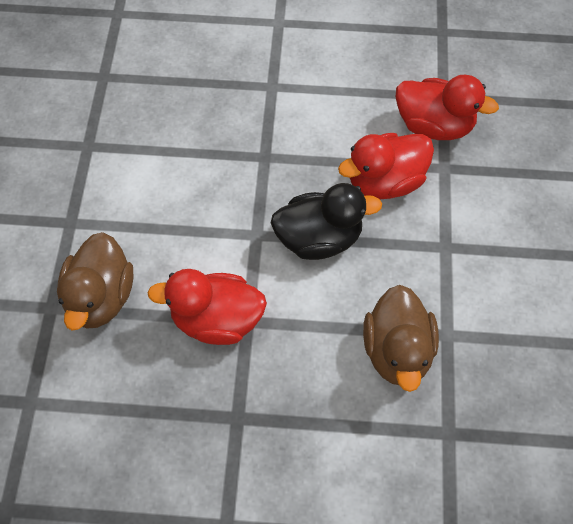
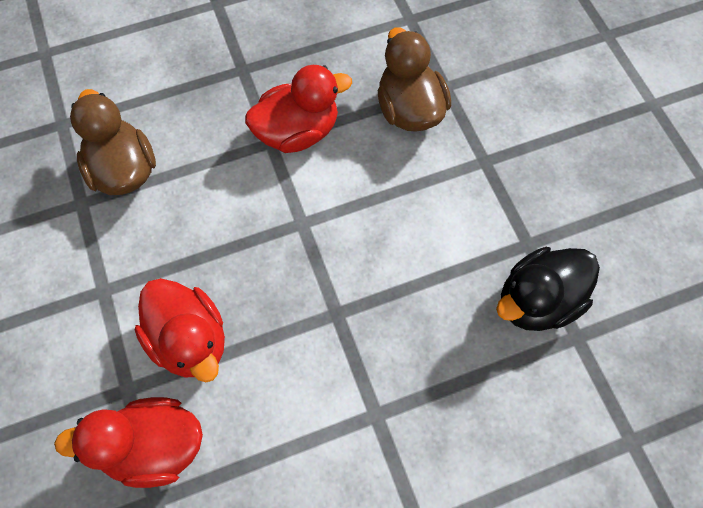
camera: 155 degrees right, 5 degrees up
(319, 239) = (237, 244): black duck -> black duck (537, 301)
(385, 182) = (190, 340): red duck -> red duck turned 105 degrees clockwise

